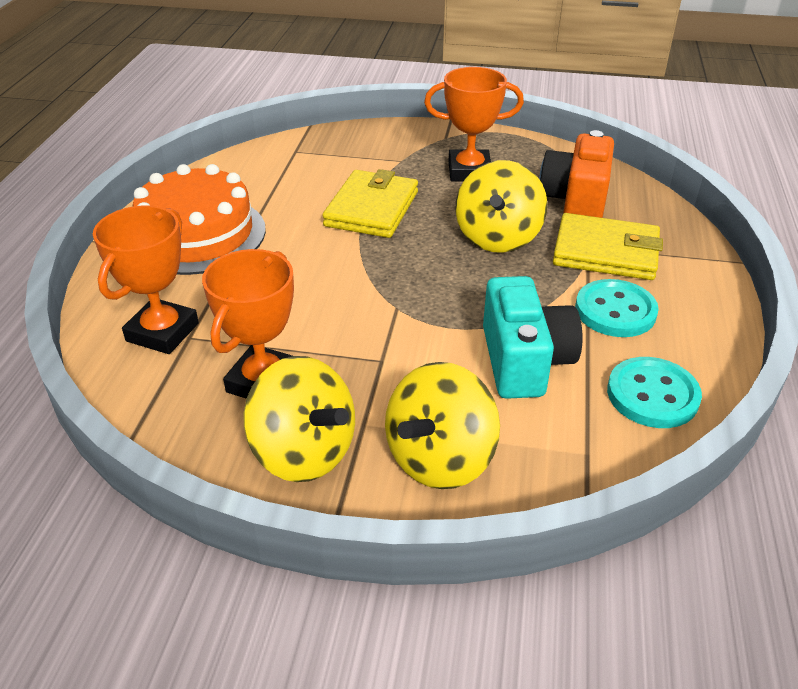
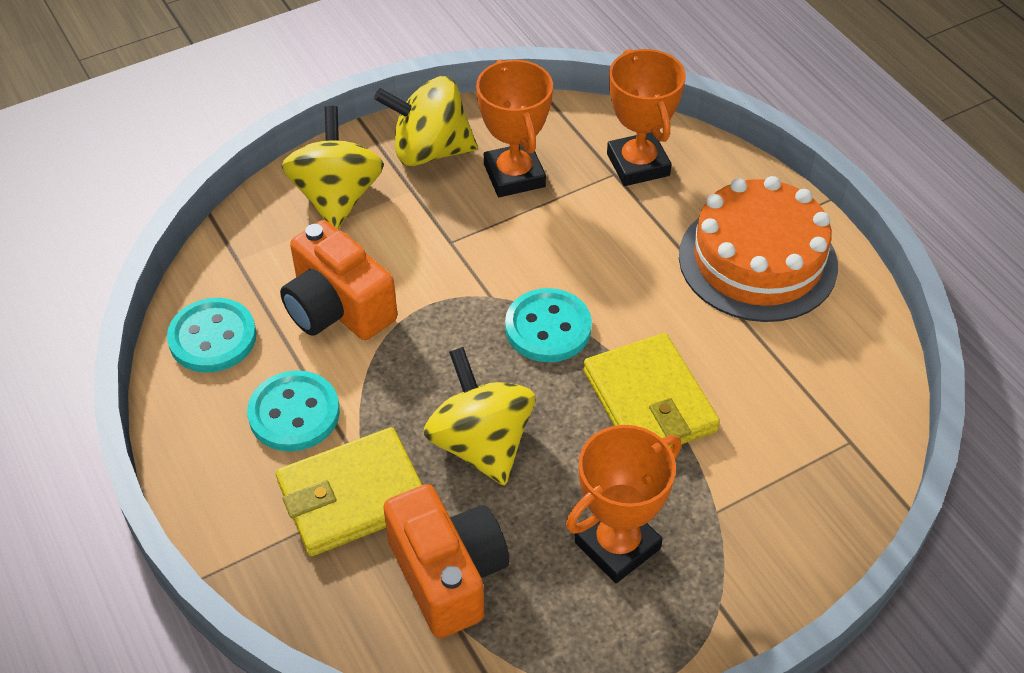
camera: 140 degrees right, 10 degrees up
(382, 269) = (548, 328): none -> turquoise button
(524, 361) = (338, 308): turquoise camera -> orange camera

